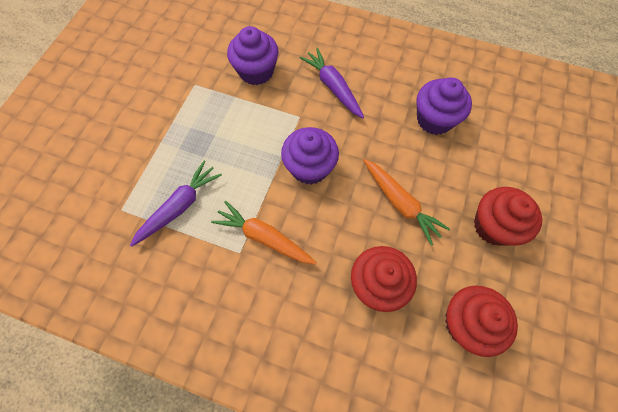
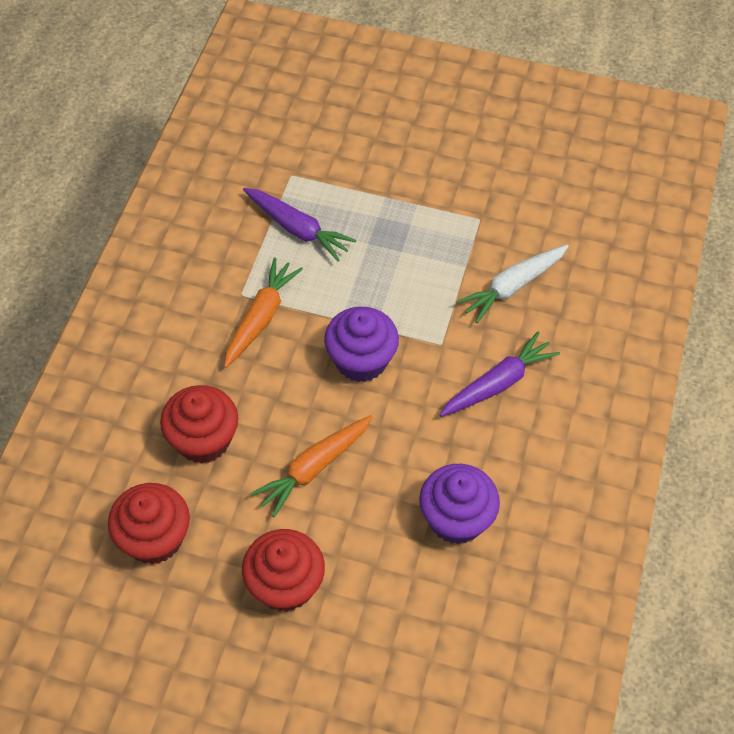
camera: 85 degrees right, 10 degrees down
(256, 71) = (512, 287): purple cupcake -> white carrot

